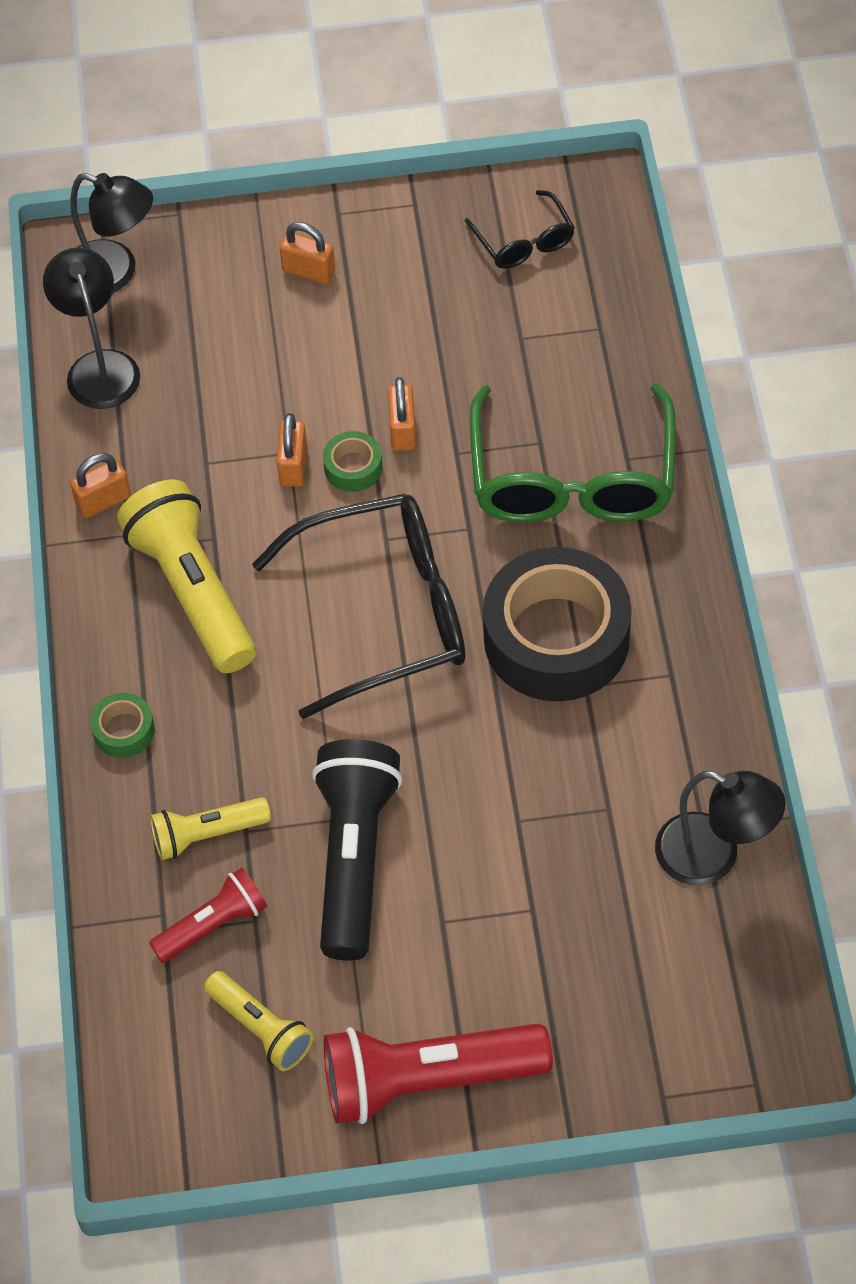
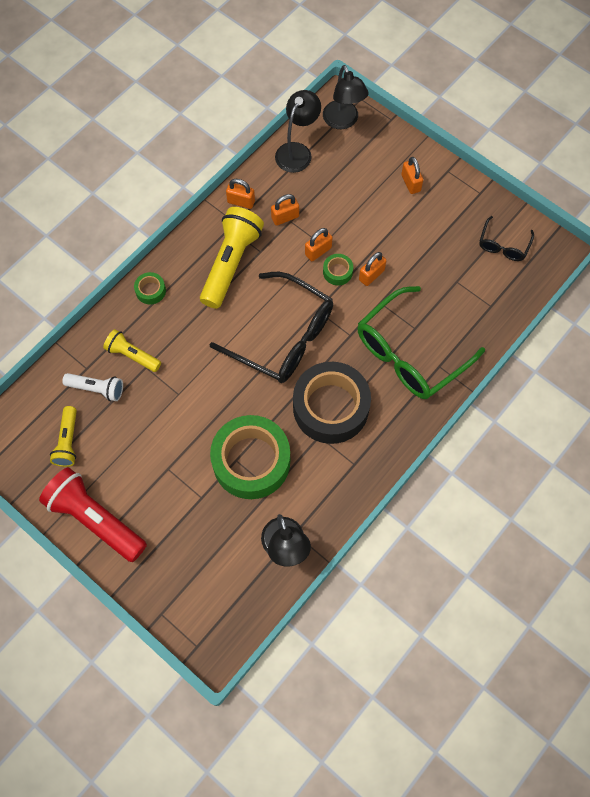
camera: 45 degrees right, 10 degrees up
(192, 465) = (285, 217): none -> orange padlock
(213, 924) = (97, 389): red flashlight -> white flashlight
(353, 857) = (167, 414): black flashlight -> none
(539, 801) = (251, 461): none -> green tape

